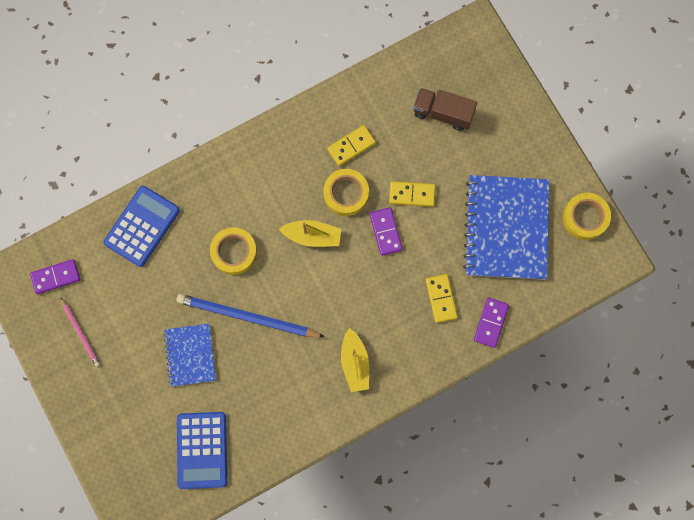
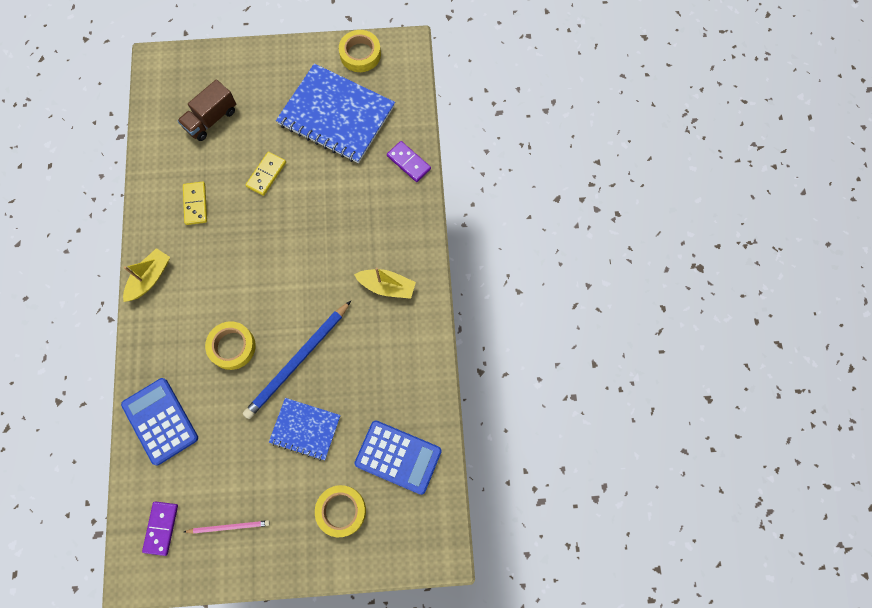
camera: 65 degrees left, 5 degrees down
(312, 236) = (256, 272): yellow boat -> yellow boat (149, 278)
(346, 194) = (235, 227): yellow tape -> yellow tape (341, 511)
(386, 232) = (286, 210): purple domino -> none
(441, 298) = (368, 192): yellow domino -> none

